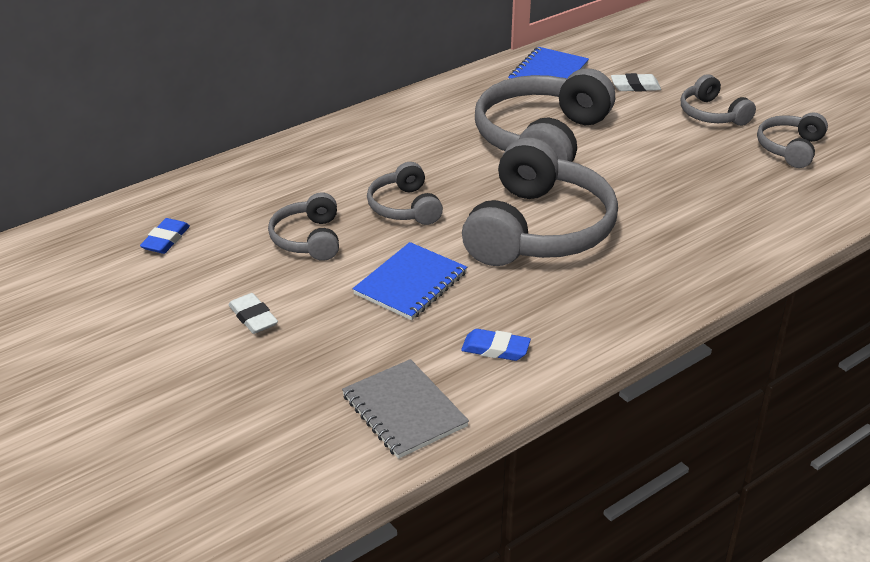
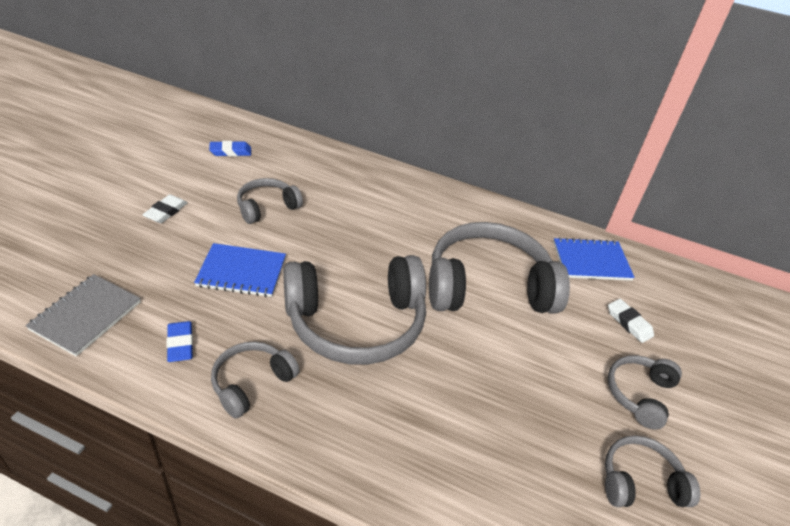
camera: 55 degrees right, 5 degrees up
(404, 207) = (335, 239): grey headphones -> grey headphones (251, 383)

